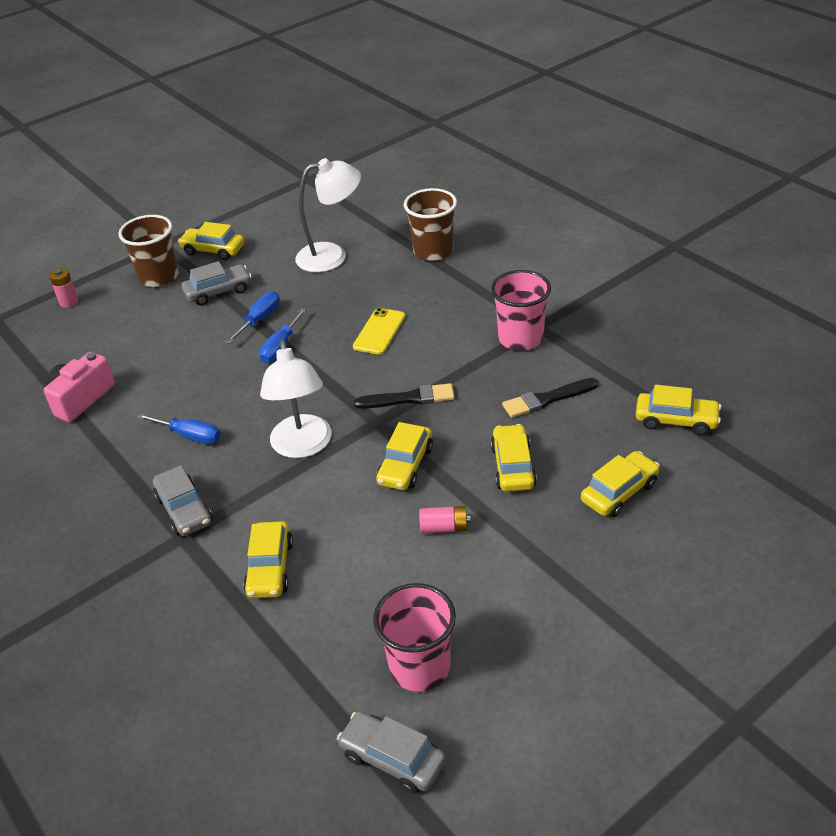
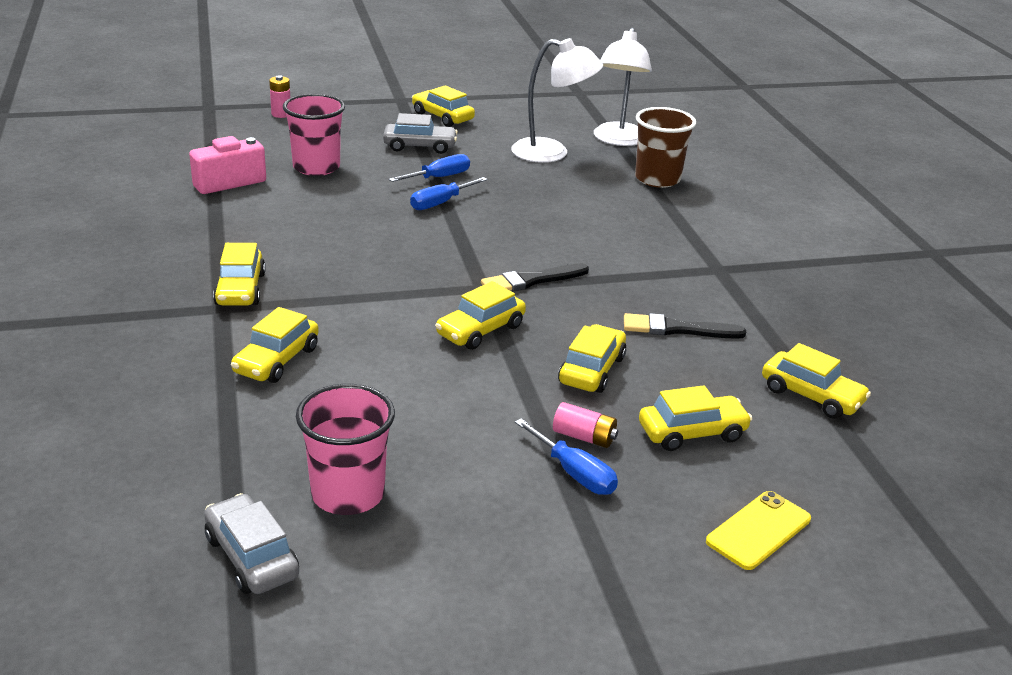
camera: 20 degrees right, 10 degrees down
(159, 277) = (375, 121): brown cup -> none
(184, 510) = (240, 289): grey car -> yellow car
(190, 436) = (296, 238): blue screwdriver -> blue screwdriver (574, 473)
(302, 446) = (393, 281): white lamp -> white lamp (618, 140)
(379, 331) = (547, 221): yellow phone -> yellow phone (758, 530)
(409, 398) = (531, 281): black brush -> black brush turned 135 degrees clockwise
(444, 527) = (475, 392): pink battery -> pink battery (584, 437)
(520, 338) = (691, 272): pink cup -> pink cup (316, 167)

